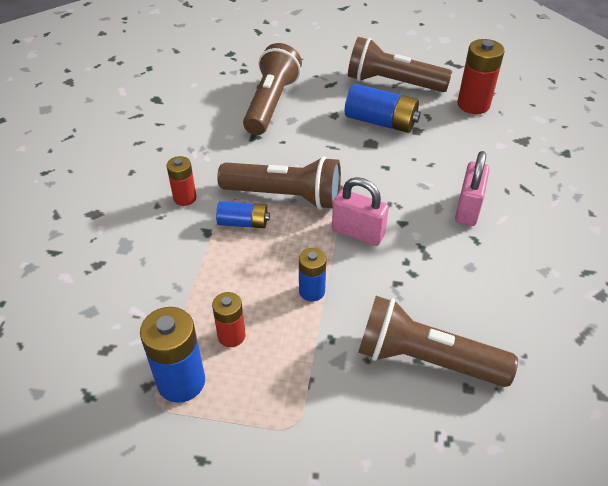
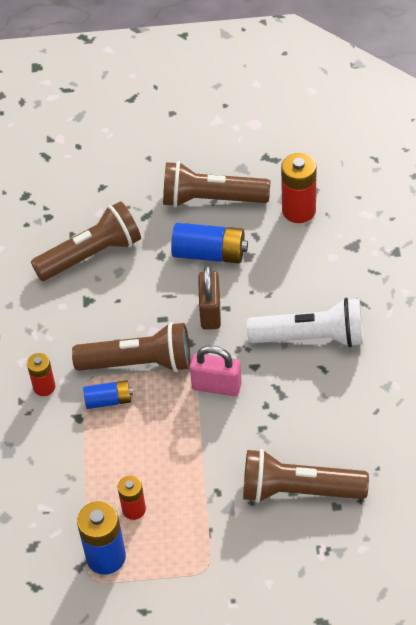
camera: 10 degrees left, 5 degrees up
(271, 103) = (91, 255): brown flashlight -> brown flashlight turned 60 degrees clockwise
(312, 291) = (190, 453): blue battery -> none
(369, 167) = (210, 312): none -> brown padlock
(468, 209) = (311, 337): pink padlock -> white flashlight

